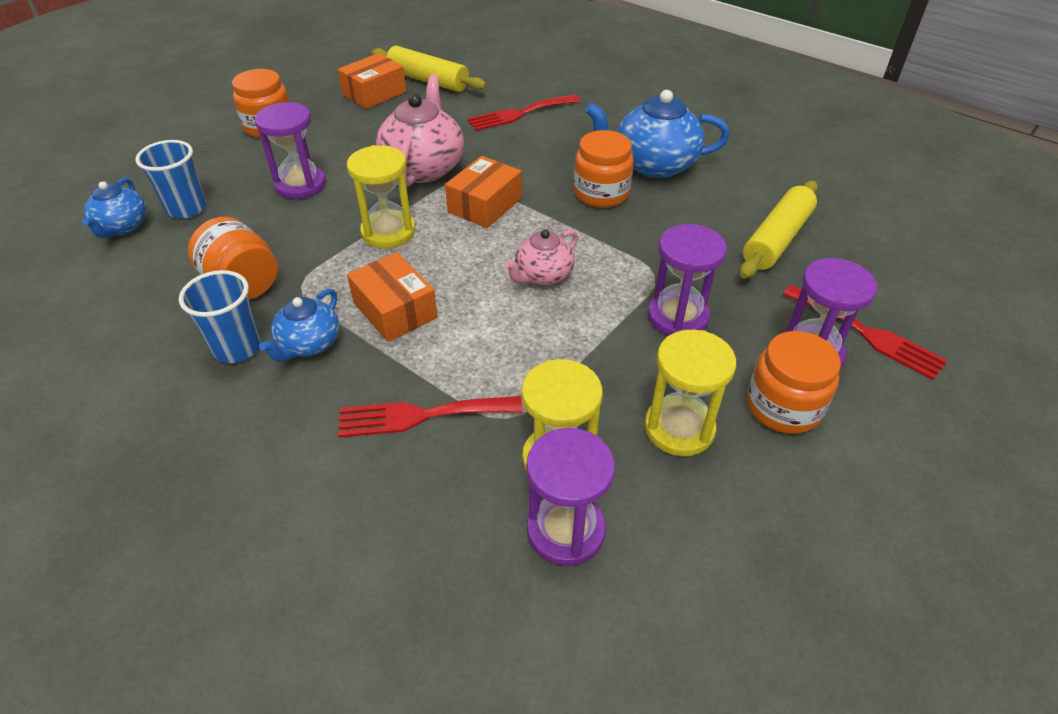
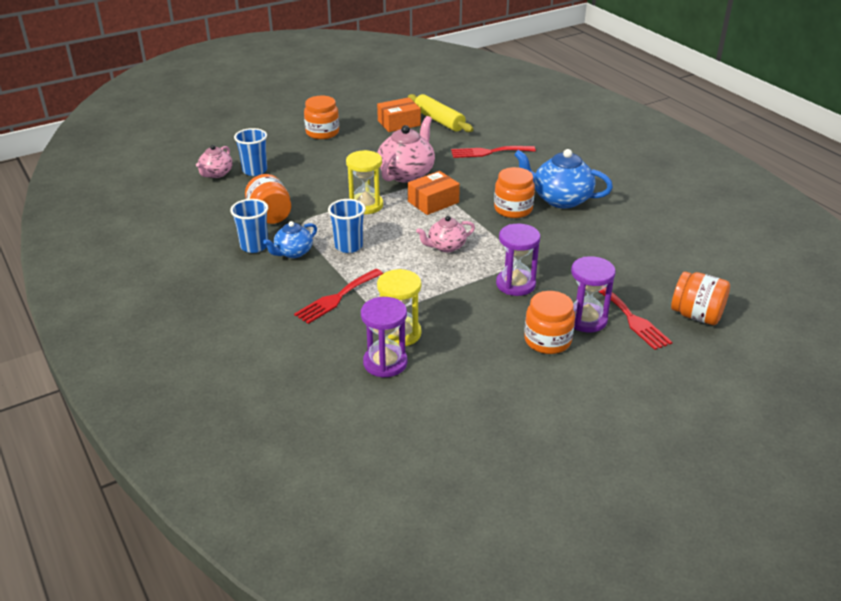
camera: 20 degrees right, 10 degrees down
(122, 227) = (216, 174): blue teapot -> pink teapot
(300, 185) = (326, 170): purple hourglass -> none
(395, 310) = (348, 246): orange box -> blue cup
(421, 415) = (337, 298): red fork -> red fork turned 60 degrees counterclockwise
(679, 428) = (477, 336): yellow hourglass -> none
(776, 239) = (613, 257): yellow rolling pin -> none
(941, 306) = (696, 315): none -> orange jar

